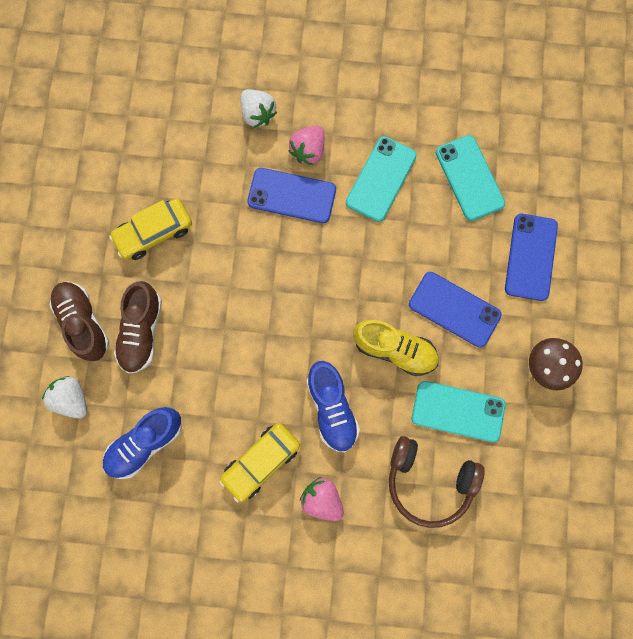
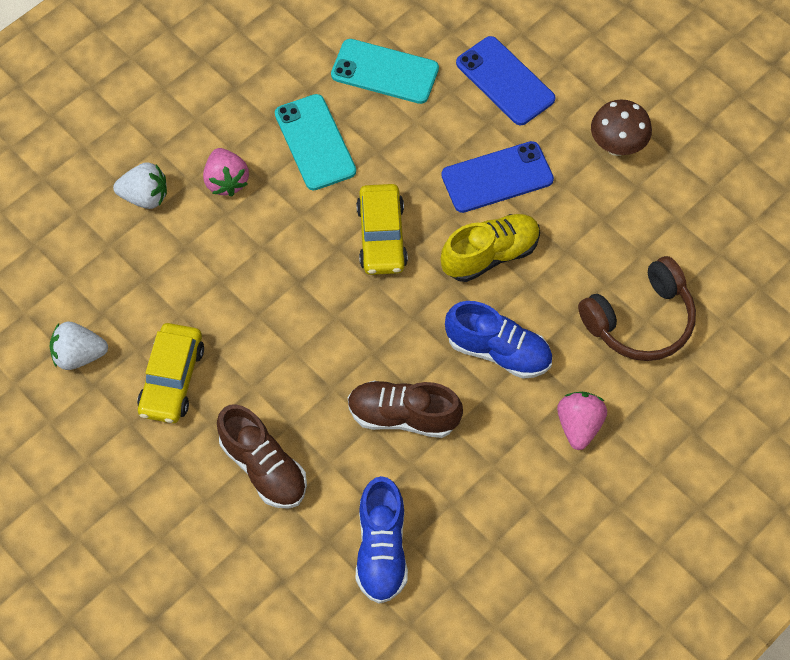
camera: 50 degrees left, 15 degrees down
(72, 398) = (271, 587): white strawberry -> white strawberry (79, 355)
(83, 323) = (202, 516): brown shoe -> brown shoe (403, 416)
(261, 461) = (495, 453): yellow car -> yellow car (381, 236)
(291, 196) = (256, 229): blue phone -> none
(322, 499) = (578, 425): pink strawberry -> pink strawberry turned 105 degrees clockwise
(458, 411) = (595, 247): turquoise phone -> none

